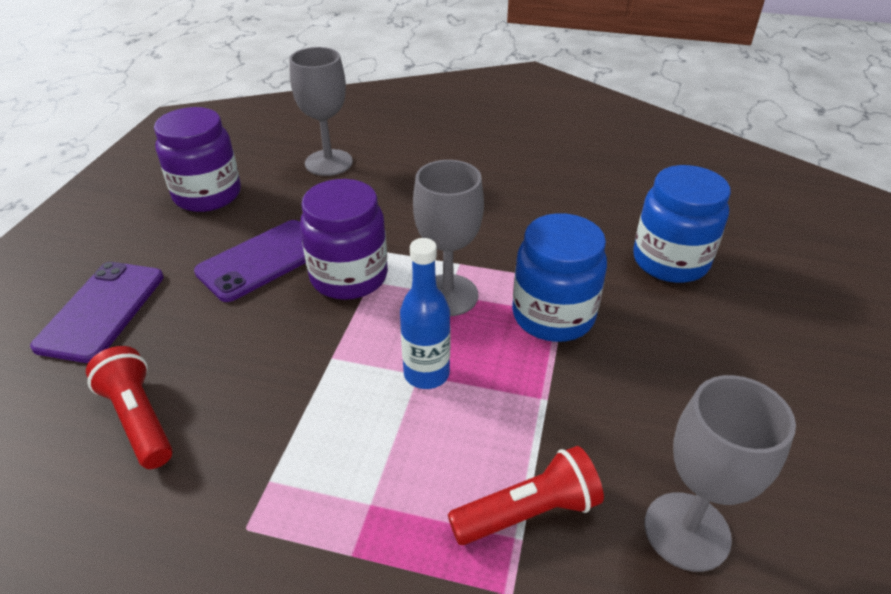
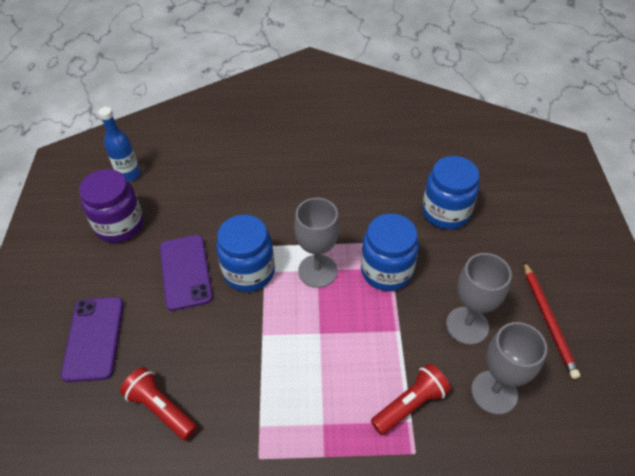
camera: 15 degrees left, 10 degrees up
(263, 260) = (185, 272): purple phone -> purple phone turned 45 degrees counterclockwise
(328, 163) = (195, 177): grey goblet -> grey goblet (467, 325)
(349, 277) = (249, 272): purple jar -> blue jar
(426, 374) = (324, 331): blue bottle -> blue bottle (129, 174)
(814, 442) = (548, 320): none -> red pencil

